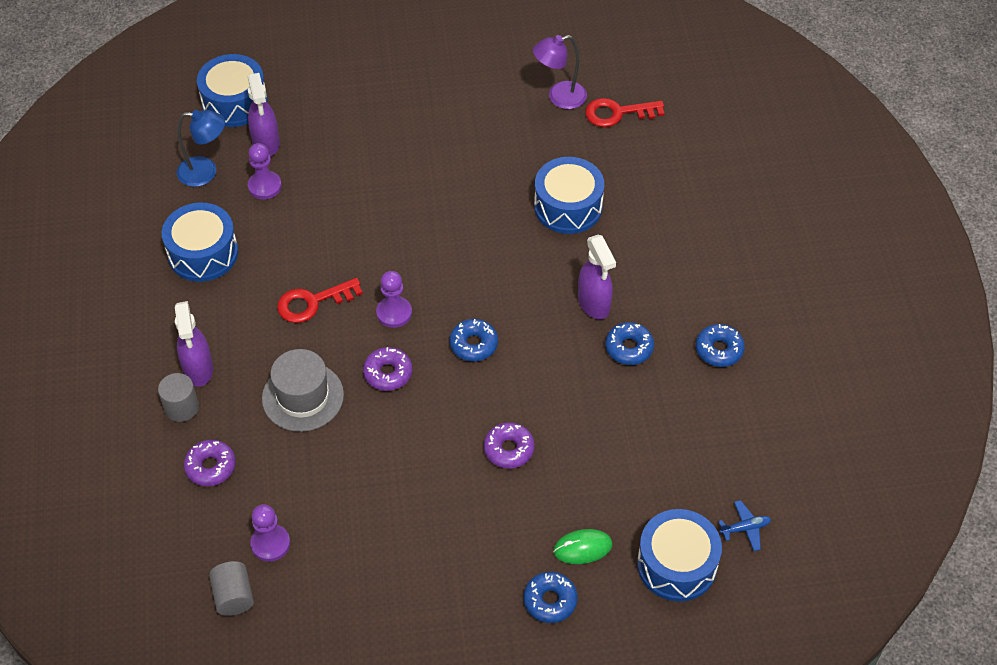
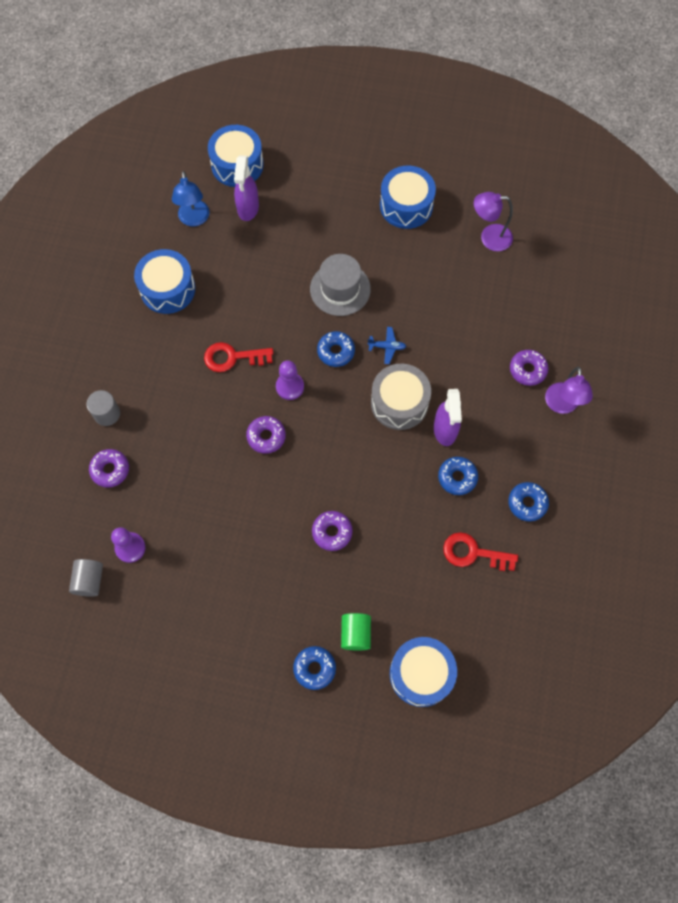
camera: 20 degrees right, 15 degrees up
(198, 369) = (130, 386): purple spray bottle -> none
(205, 172) = (194, 219): blue lamp -> blue lamp turned 60 degrees clockwise
(264, 186) = (233, 245): purple pawn -> none
(303, 397) = (197, 435): grey hat -> grey hat (340, 289)
(473, 344) = (339, 434): blue donut -> blue donut (336, 351)
(529, 291) = (399, 403): none -> grey drum
(568, 207) = (458, 338): blue drum -> blue drum (406, 205)
(582, 548) = (355, 634): green mouse -> green cylinder
(617, 113) = (530, 266): red key -> red key (473, 553)
(660, 216) = (527, 370): none -> purple donut
(713, 240) = (562, 405): none -> purple lamp
(745, 528) = (486, 663): blue plane -> blue plane (387, 347)

